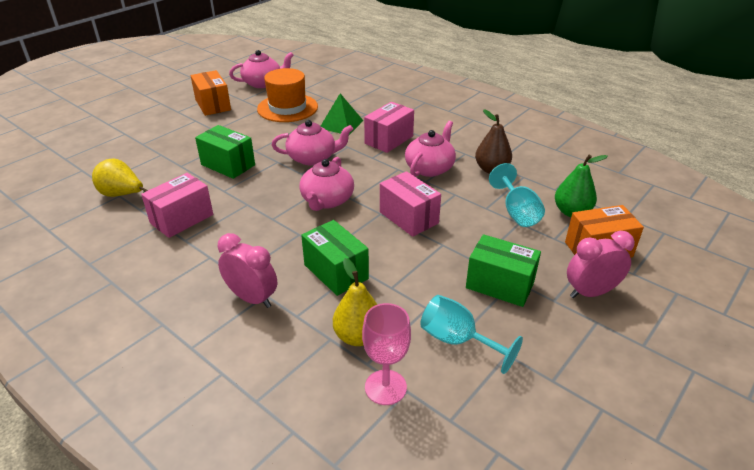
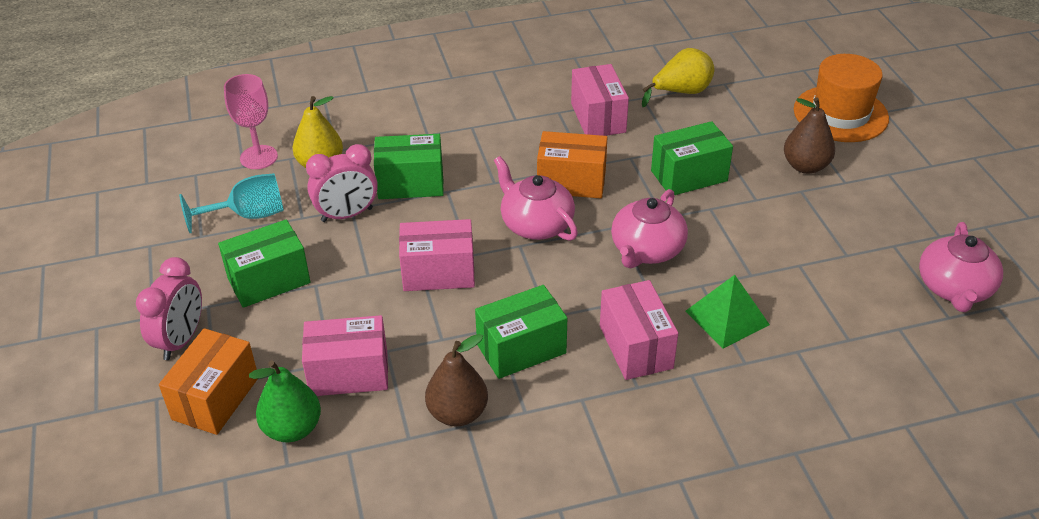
camera: 125 degrees right, 5 degrees up
(188, 133) = (805, 166): none -> brown pear
(213, 105) = (891, 210): orange box -> orange box (571, 182)
(252, 298) = (431, 126): pink clock -> pink clock (347, 215)
(287, 108) = (829, 282): orange hat -> orange hat (840, 114)
(430, 168) = (521, 349): pink teapot -> green box
(517, 212) = (349, 373): turquoise goblet -> pink box

